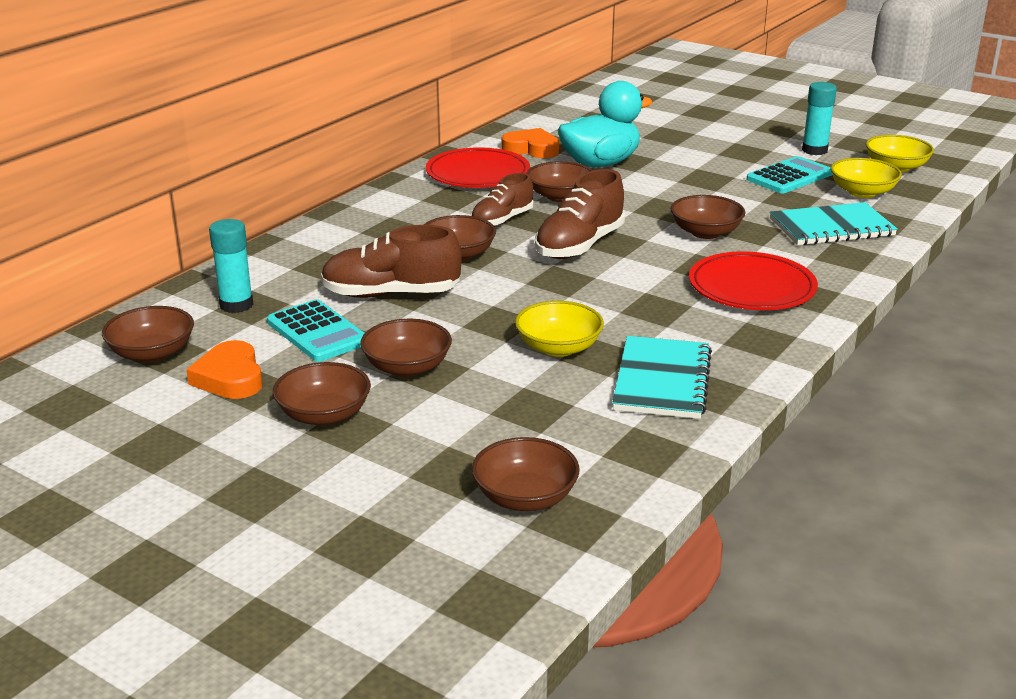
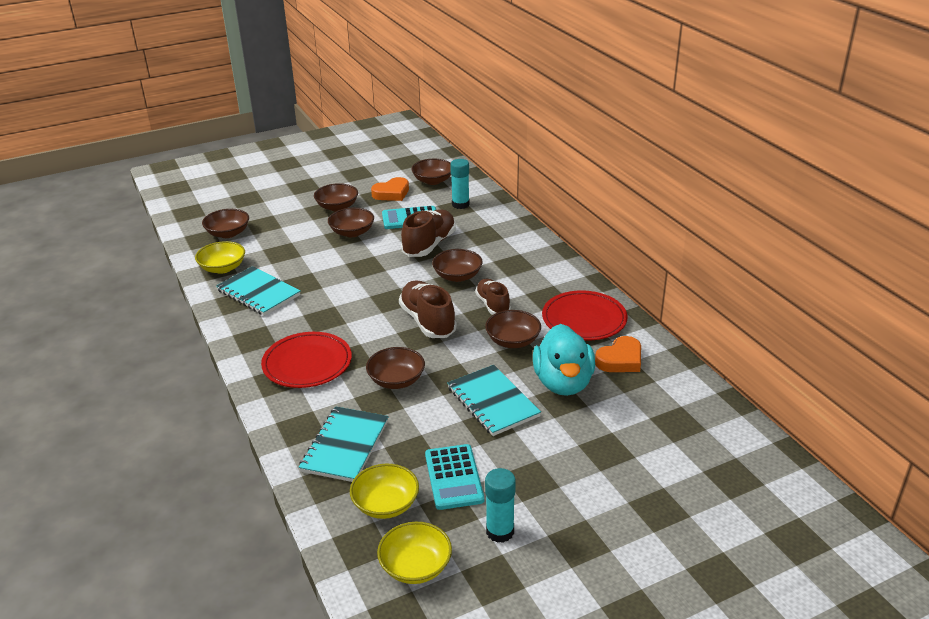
camera: 120 degrees right, 5 degrees up
(230, 377) = (392, 193): orange heart -> orange heart turned 135 degrees clockwise
(558, 347) = (321, 275): yellow bowl -> yellow bowl (223, 268)
(671, 184) = (493, 402): none -> turquoise notebook

